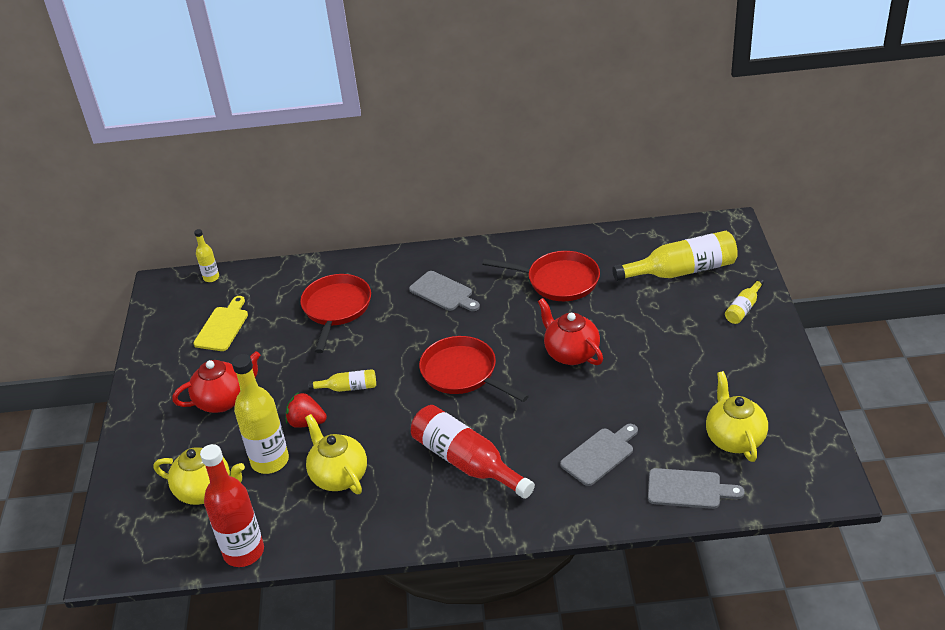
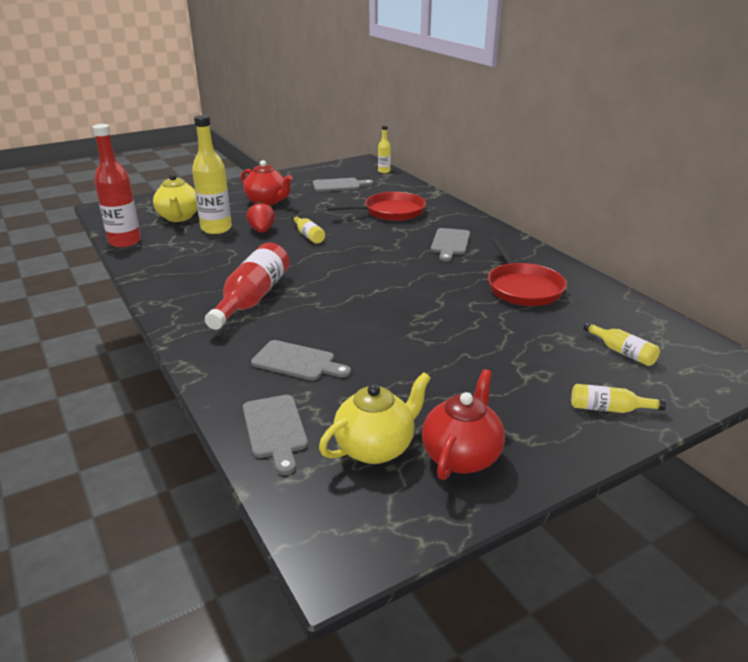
camera: 60 degrees right, 10 degrees down
(223, 326) = (339, 185): yellow cutting board -> grey cutting board
(338, 476) = (212, 254): yellow teapot -> none
(463, 373) = (358, 273): red pan -> none
(571, 353) = (428, 316): red teapot -> red teapot (461, 456)
(681, 271) = (622, 352): yellow bottle -> yellow bottle, size x0.50

